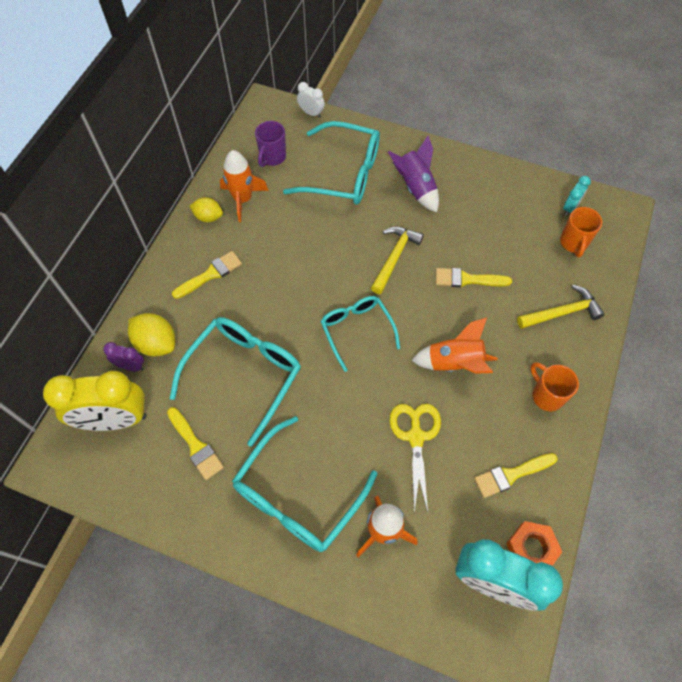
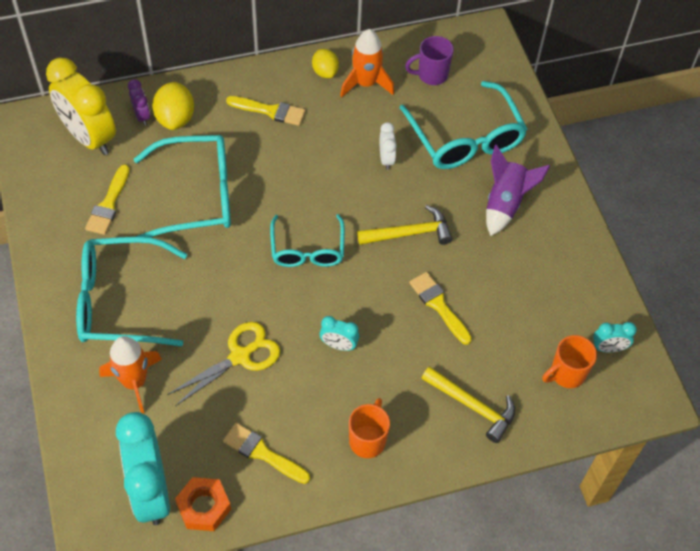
camera: 50 degrees right, 5 degrees down
(311, 113) = (511, 71): white clock -> white clock (386, 159)
(356, 330) = (307, 250): turquoise glasses -> turquoise glasses turned 150 degrees clockwise
(454, 363) = (338, 345): orange rocket -> turquoise clock

